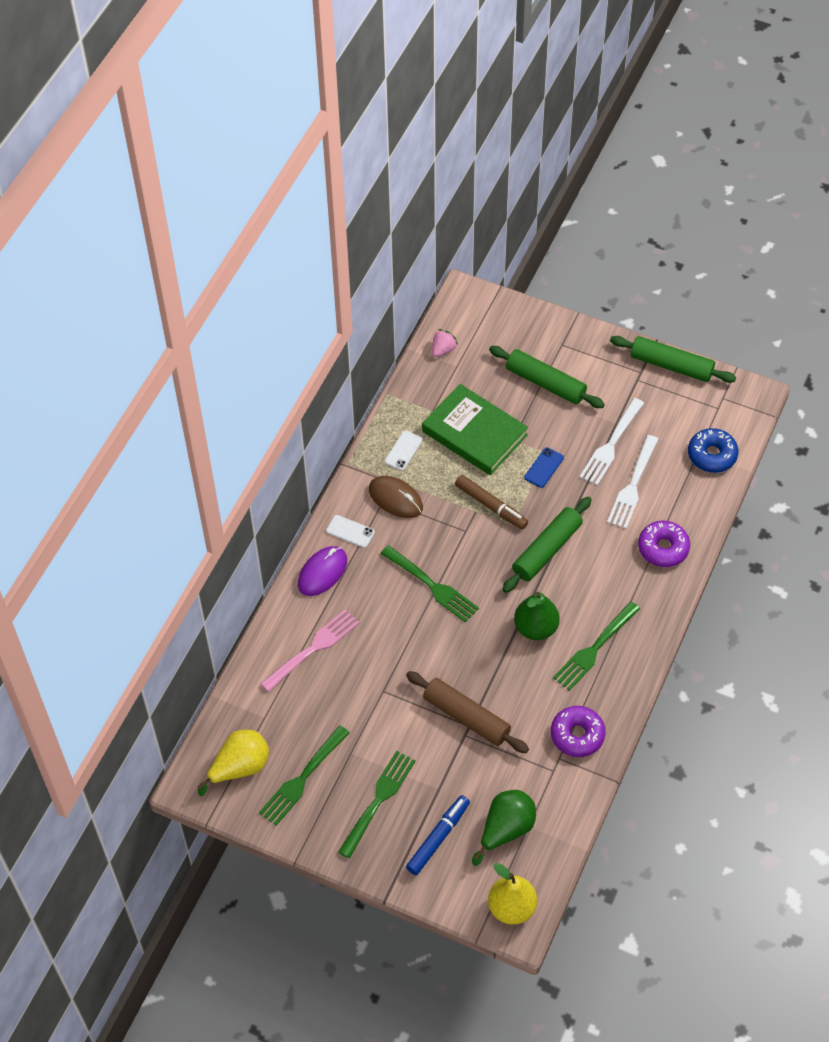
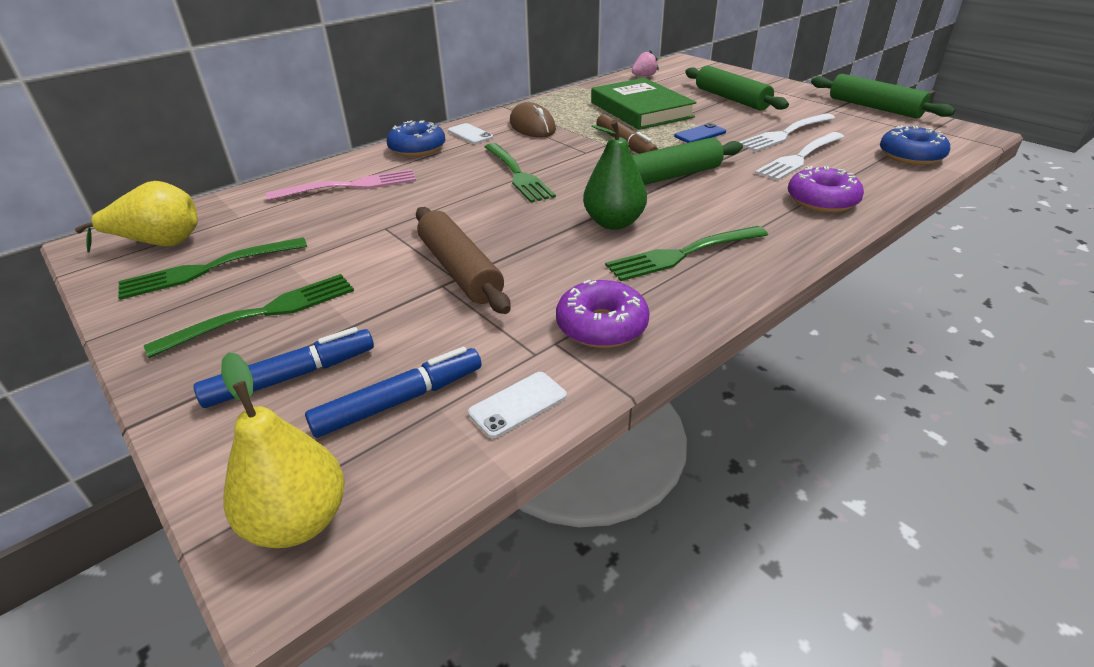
camera: 25 degrees right, 20 degrees down
(322, 572) = (417, 148): purple mouse -> blue donut
(403, 450) = (564, 108): white phone -> white phone (518, 404)
(506, 830) = (399, 401): green pear -> blue marker

